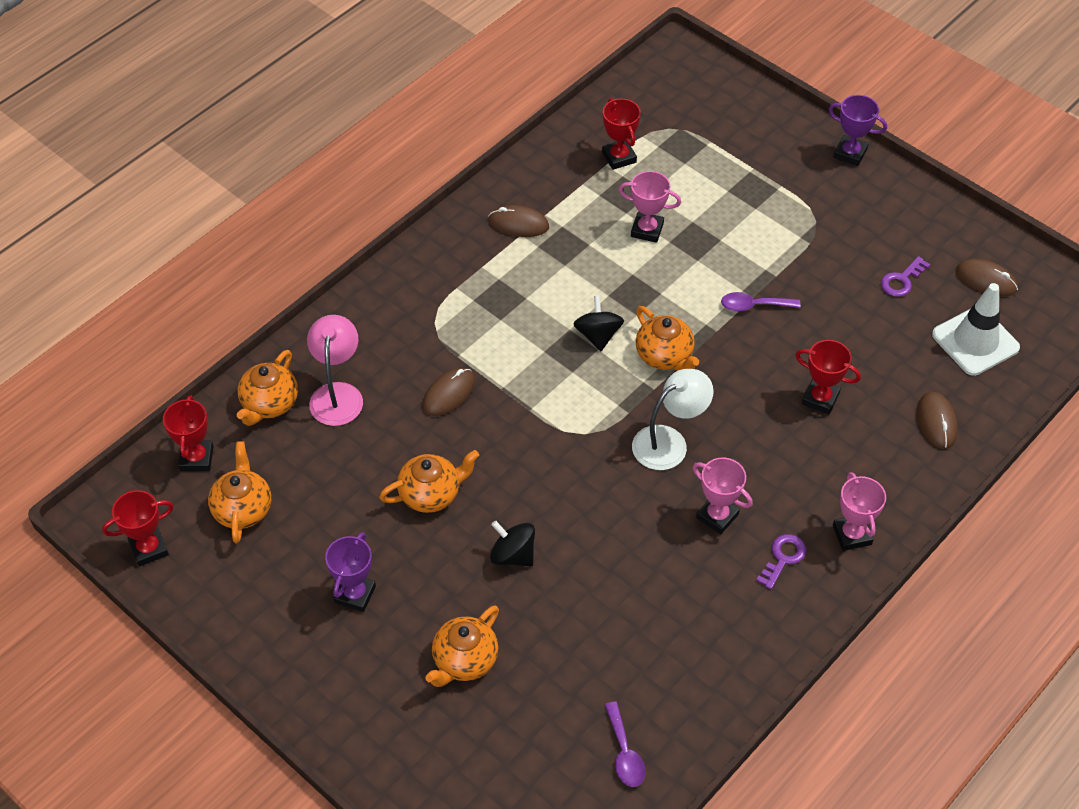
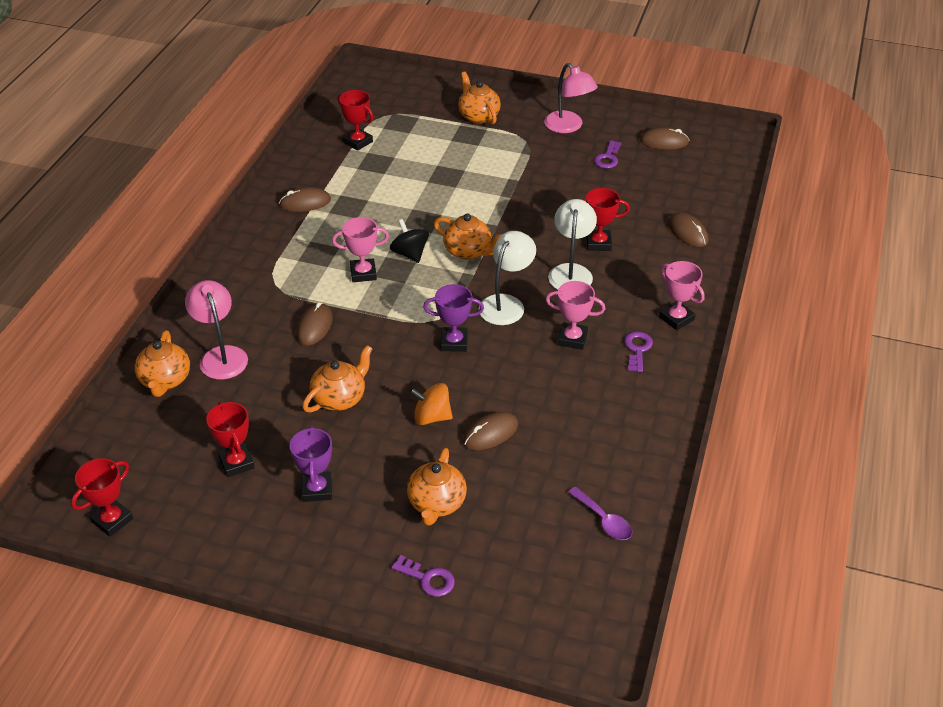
camera: 25 degrees left, 10 degrees down
(196, 458) = (121, 439): red trophy -> red trophy (236, 463)
(243, 509) = (183, 462): orange teapot -> orange teapot (478, 116)
(411, 742) = (428, 579): none -> purple key
(513, 555) = (431, 417): black spinning top -> orange spinning top
(563, 600) = (490, 433): none -> brown mouse
(647, 230) = (406, 179): pink trophy -> pink trophy (363, 273)
(754, 305) = (514, 202): purple spoon -> none
(766, 426) = (571, 272): none -> white lamp
(850, 153) = (523, 96): purple trophy -> purple trophy (454, 342)
(879, 217) = (568, 127): none -> pink lamp
(975, 341) = (681, 178): white traffic cone -> none

